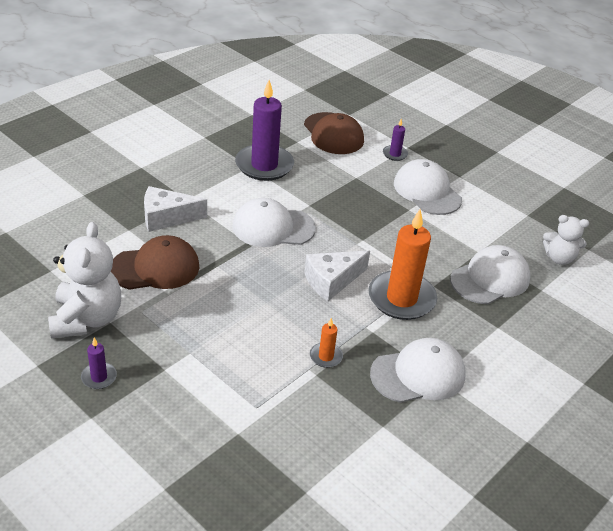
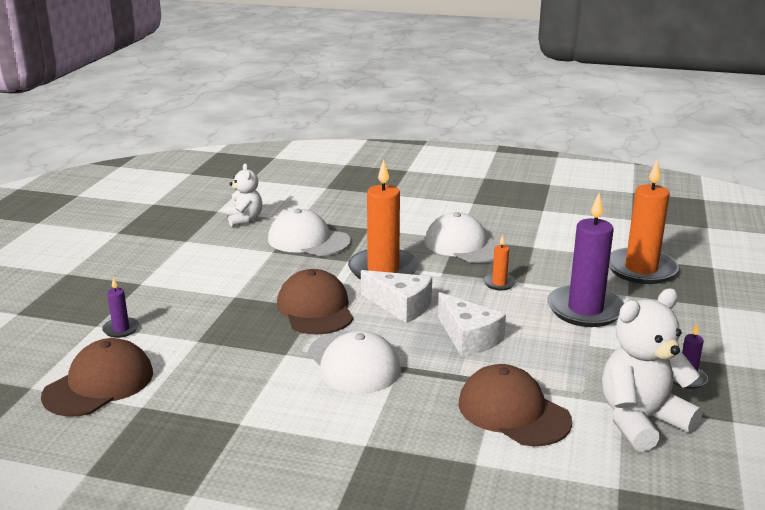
camera: 115 degrees left, 15 degrees down
(167, 217) = (419, 443): white cheese -> white cheese (468, 338)
(264, 165) = (227, 412): purple candle -> purple candle (585, 310)
(275, 481) = (641, 269): none -> orange candle
(360, 238) = (315, 309): none -> brown cap
(427, 191) = (189, 294): white cap -> none

